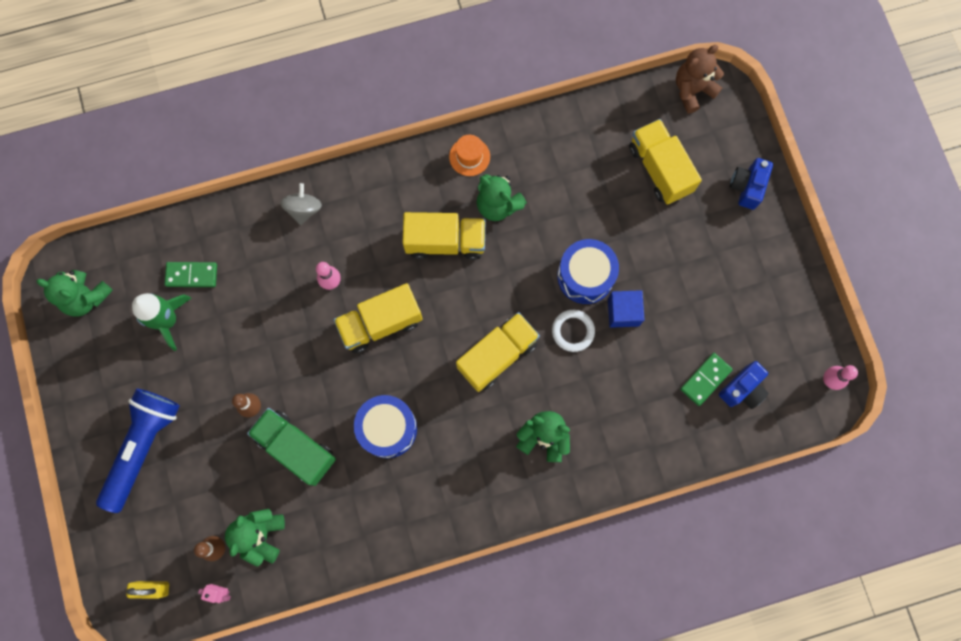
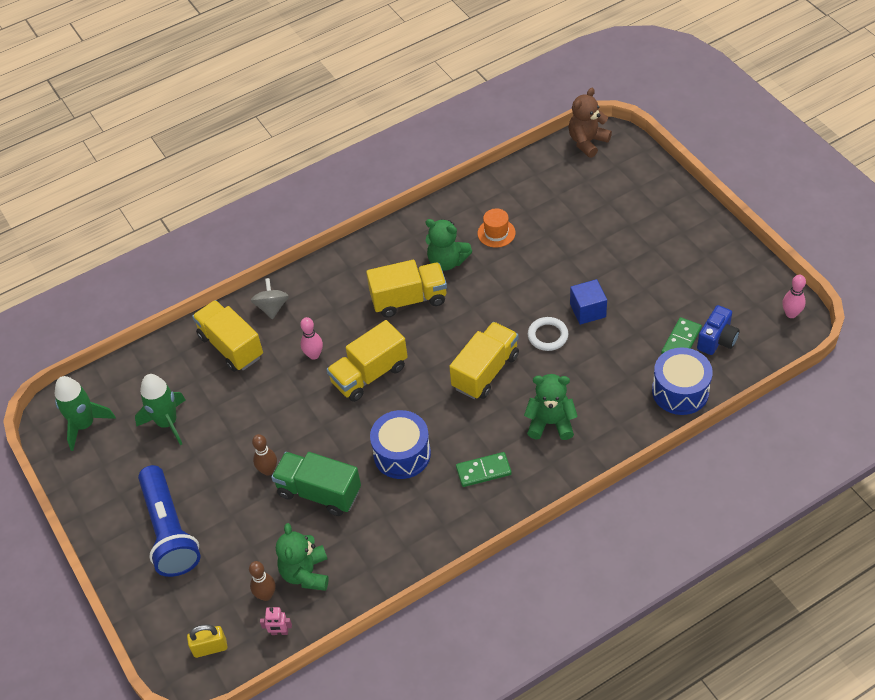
camera: 10 degrees left, 25 degrees down
(86, 297) = (84, 425): green teddy bear -> green rocket
(143, 447) = (169, 531): blue flashlight -> blue flashlight turned 150 degrees clockwise
(192, 275) = (181, 382): green domino -> green domino (483, 471)
(469, 156) = (410, 233): orange hat -> orange hat (496, 233)
(585, 276) = (544, 293): blue drum -> blue drum (680, 391)
(659, 169) = (580, 202): yellow truck -> yellow truck (231, 346)
(747, 187) = (661, 195): blue camera -> none

